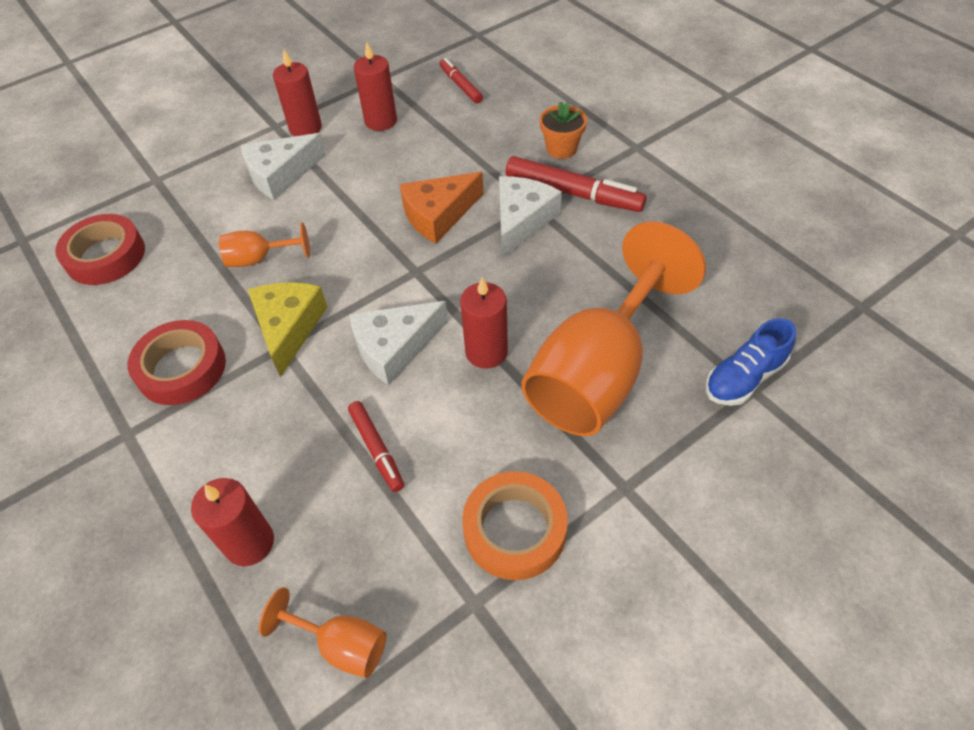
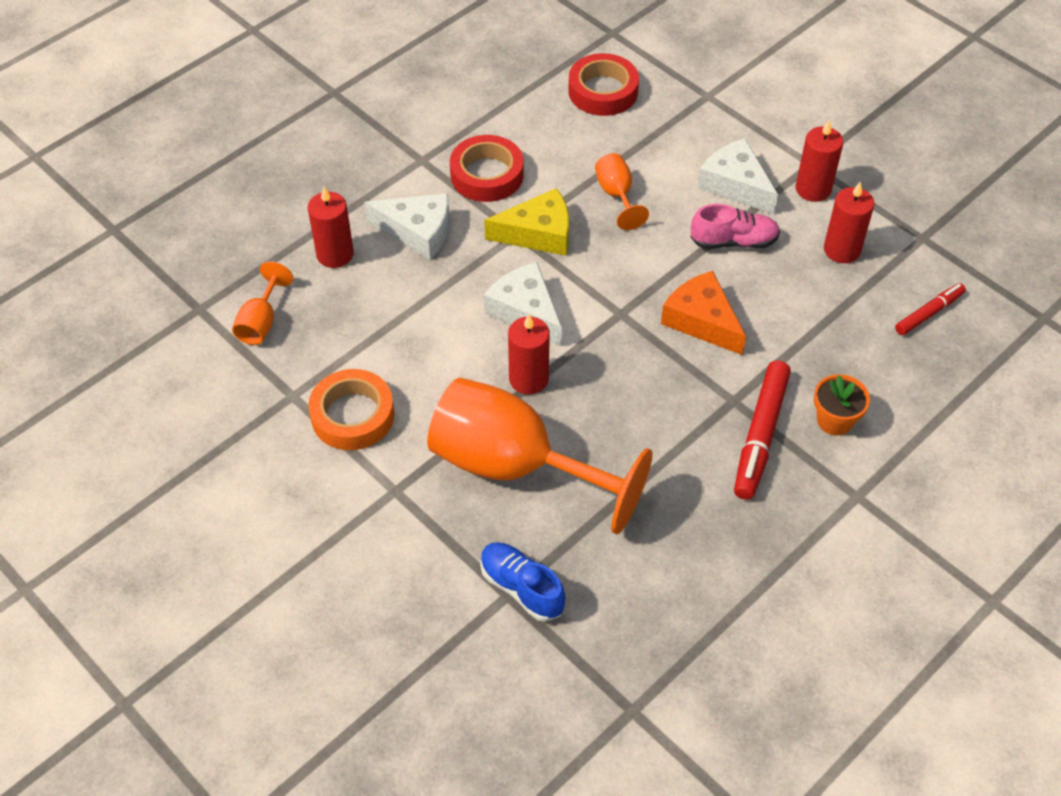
camera: 80 degrees right, 0 degrees up
(349, 184) = (733, 241): none -> pink shoe
(376, 449) = (420, 316): red marker -> none
(521, 220) = (707, 392): white cheese -> white cheese (418, 231)

